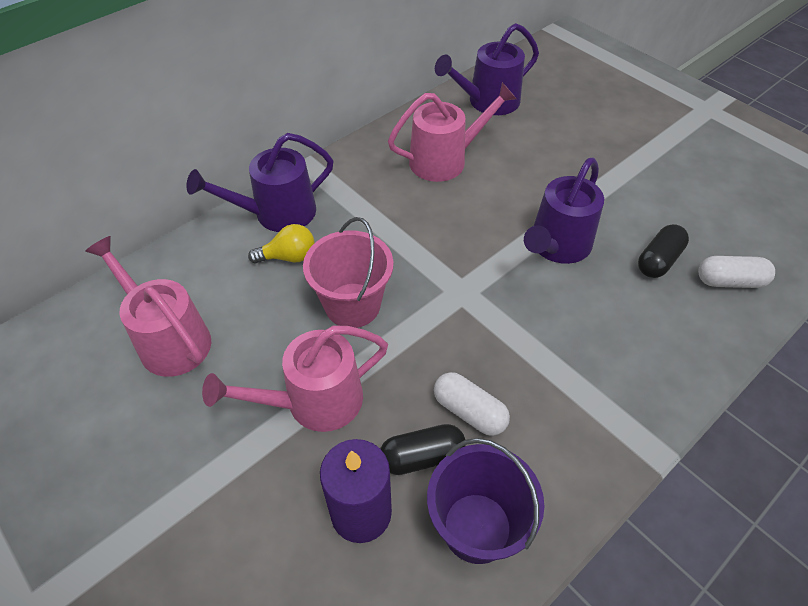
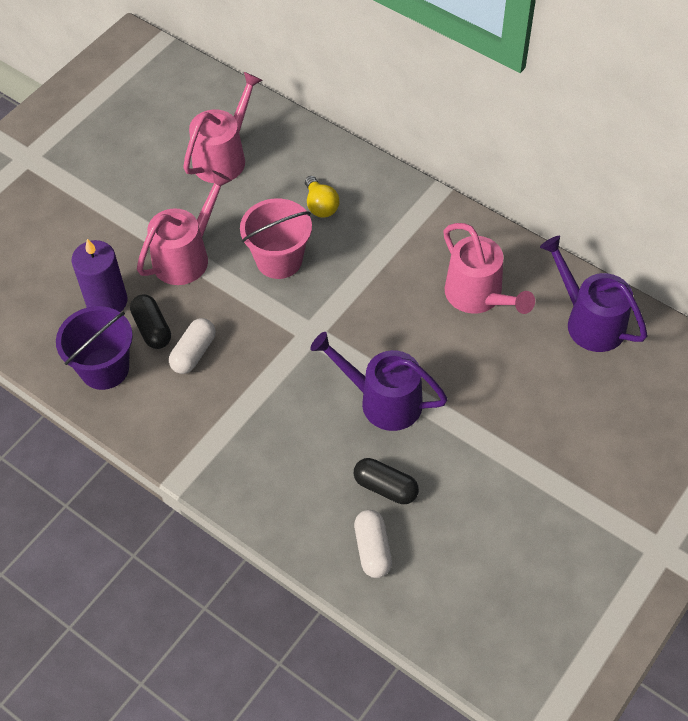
camera: 80 degrees right, 5 degrees up
(277, 213) = (368, 185): purple watering can -> none
(314, 402) = (186, 256): pink watering can -> pink watering can turned 75 degrees clockwise

